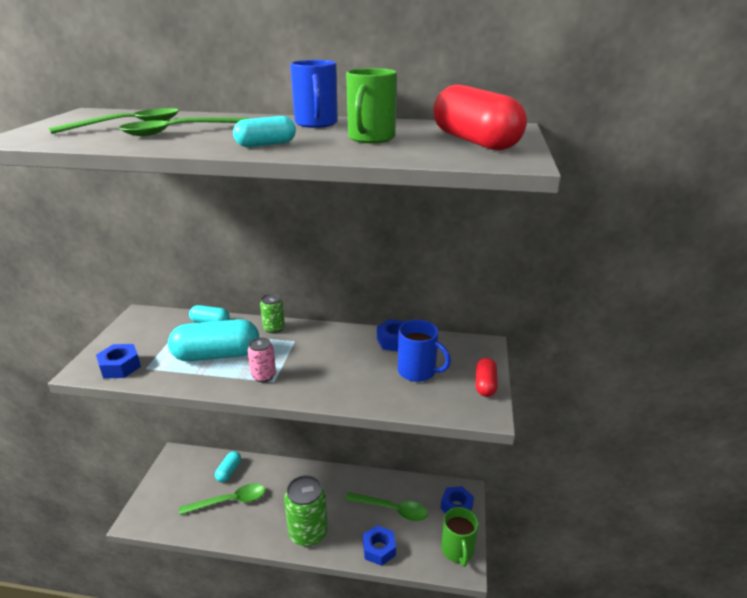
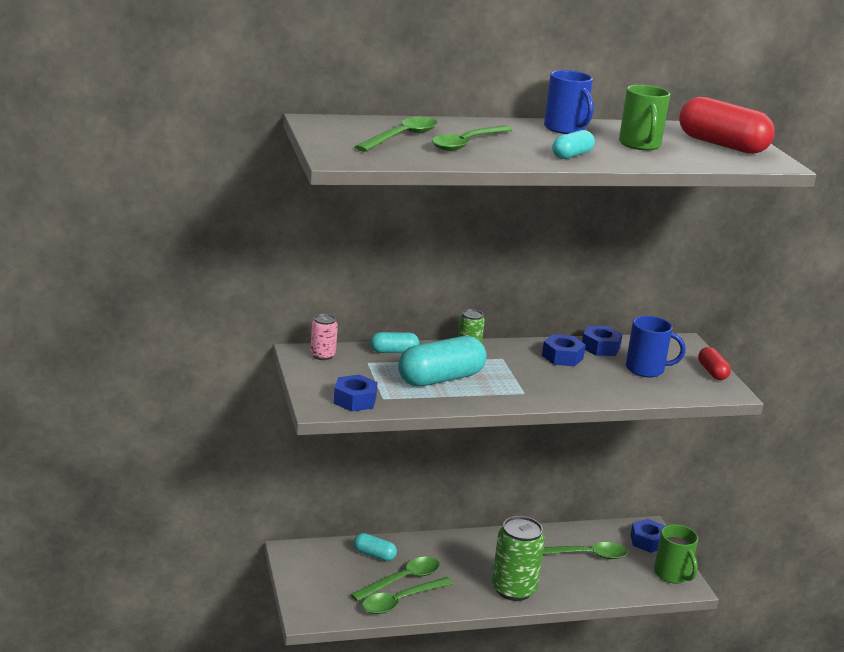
camera: 25 degrees left, 5 degrees down
(212, 522) = (401, 601): none -> green spoon
(229, 471) = (374, 555): turquoise capsule -> turquoise capsule turned 60 degrees counterclockwise
(264, 376) = (509, 390): pink can -> pink can (322, 355)
(379, 549) = (596, 588): blue nut -> blue nut (562, 357)

